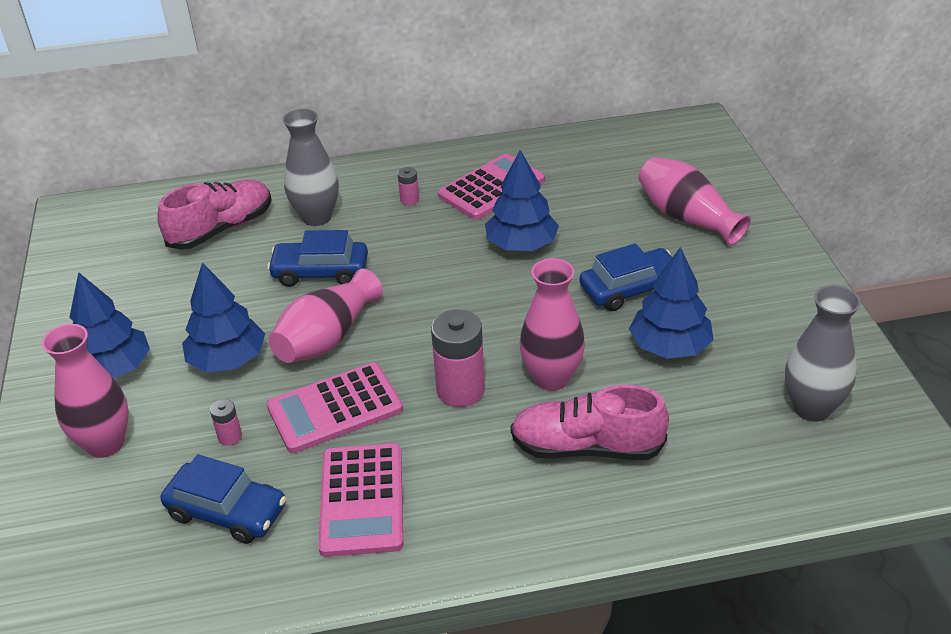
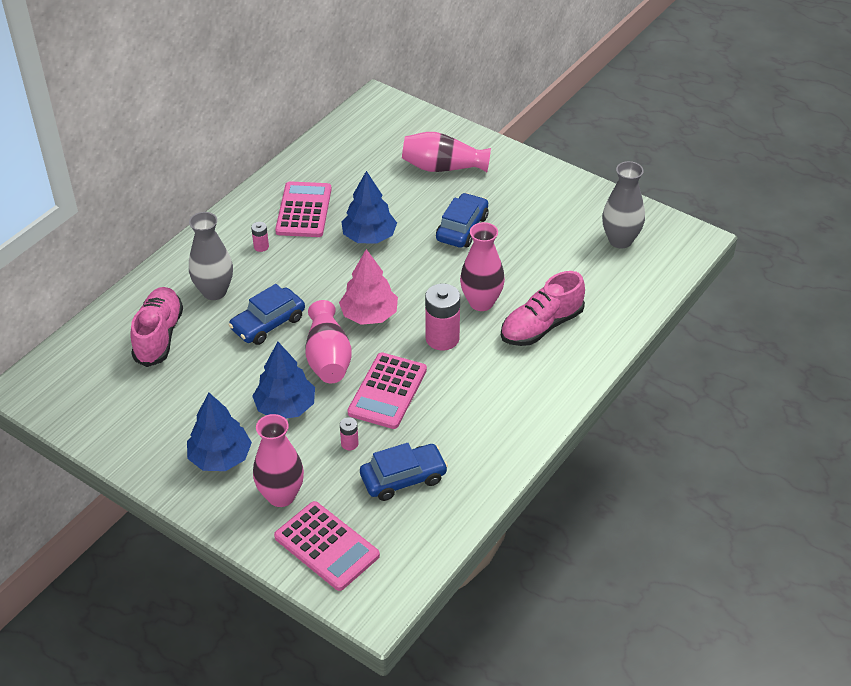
camera: 45 degrees left, 5 degrees up
(362, 500) = (465, 424): pink calculator -> pink calculator (326, 546)
(420, 320) = (369, 315): none -> pink tree
(669, 346) = (520, 249): blue tree -> none

